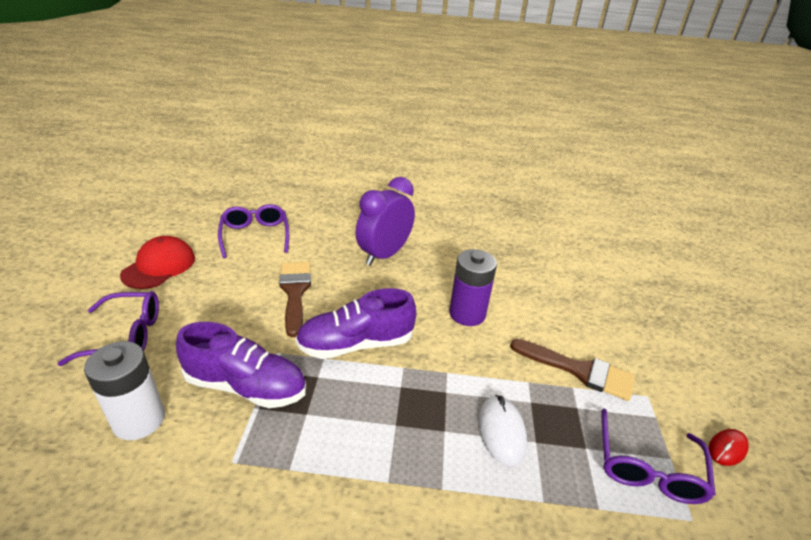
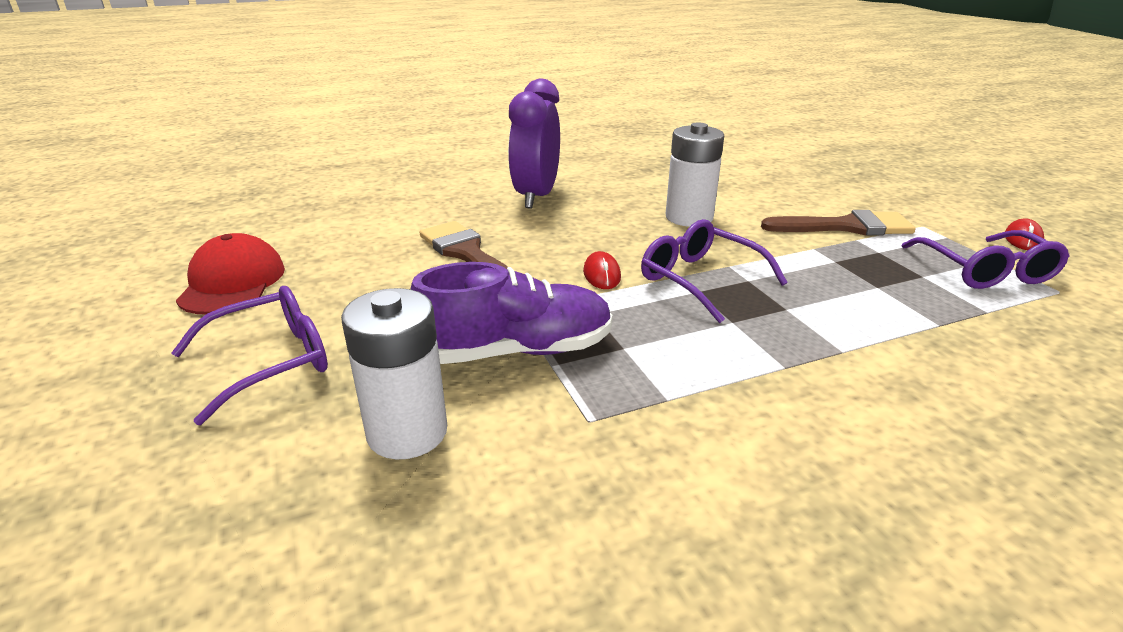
camera: 25 degrees left, 5 degrees down
(255, 236) = (344, 220): purple glasses -> purple glasses (700, 280)
(355, 344) = (601, 274): purple shoe -> red mouse
(467, 314) = (689, 217): purple battery -> white battery
(501, 432) = (838, 291): white mouse -> none

